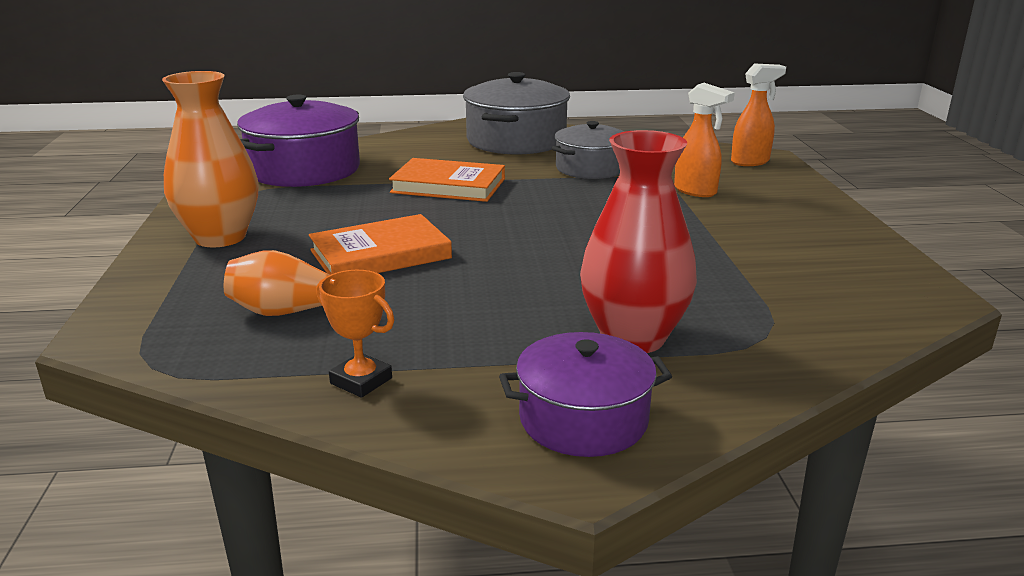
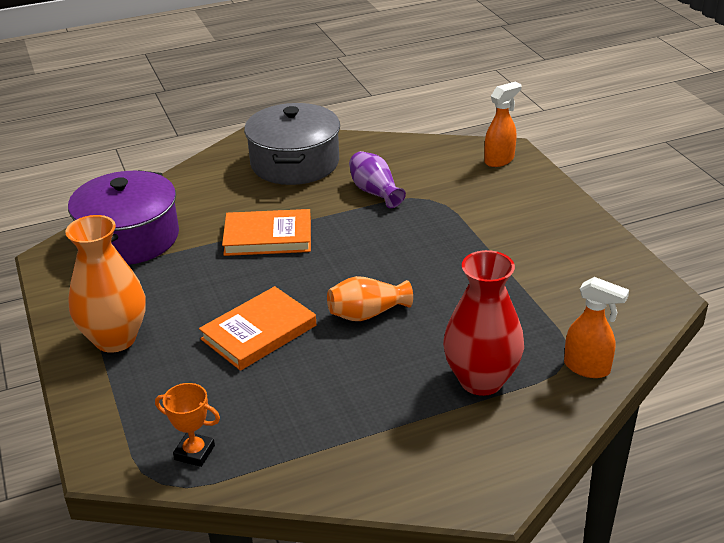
camera: 15 degrees left, 10 degrees up
(288, 311) = (225, 408): orange vase -> orange vase (367, 314)
(361, 381) = (318, 461): orange trophy -> orange trophy (194, 452)
(583, 419) = (477, 459): purple pot -> none
(590, 168) = (375, 192): grey pot -> purple vase
(696, 191) = (469, 207): orange spray bottle -> orange spray bottle (587, 368)

